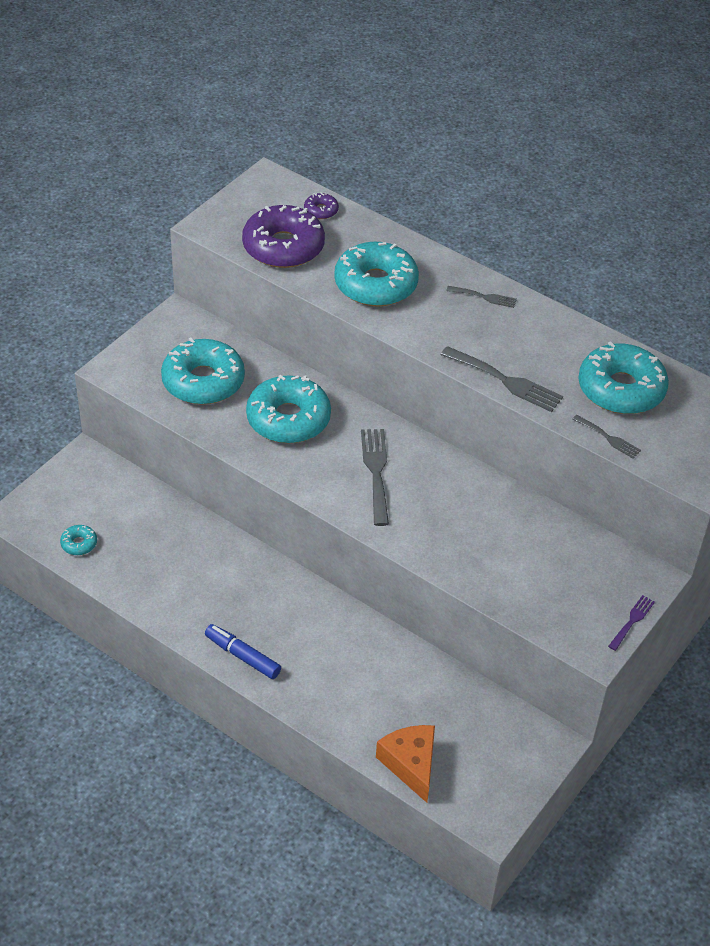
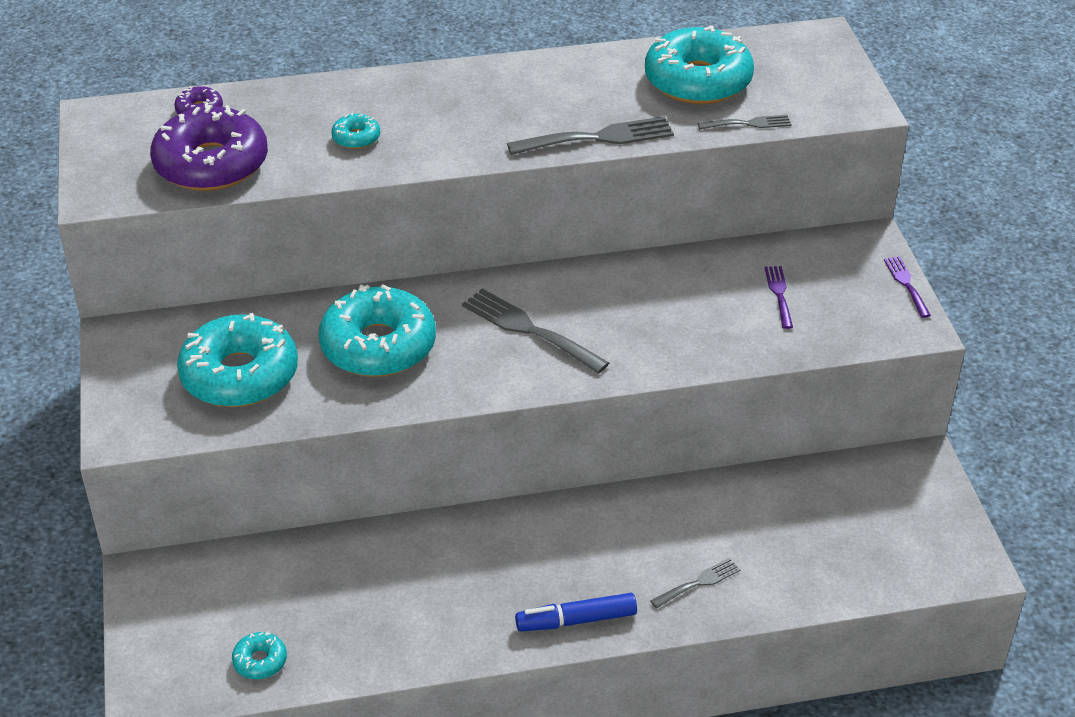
camera: 45 degrees left, 5 degrees down
(375, 284) = (356, 138): turquoise donut -> turquoise donut, size x0.43
(410, 764) = (848, 578): orange cheese -> none
(484, 297) = (472, 84): grey fork -> grey fork (699, 582)
(545, 564) = (779, 294): none -> purple fork

